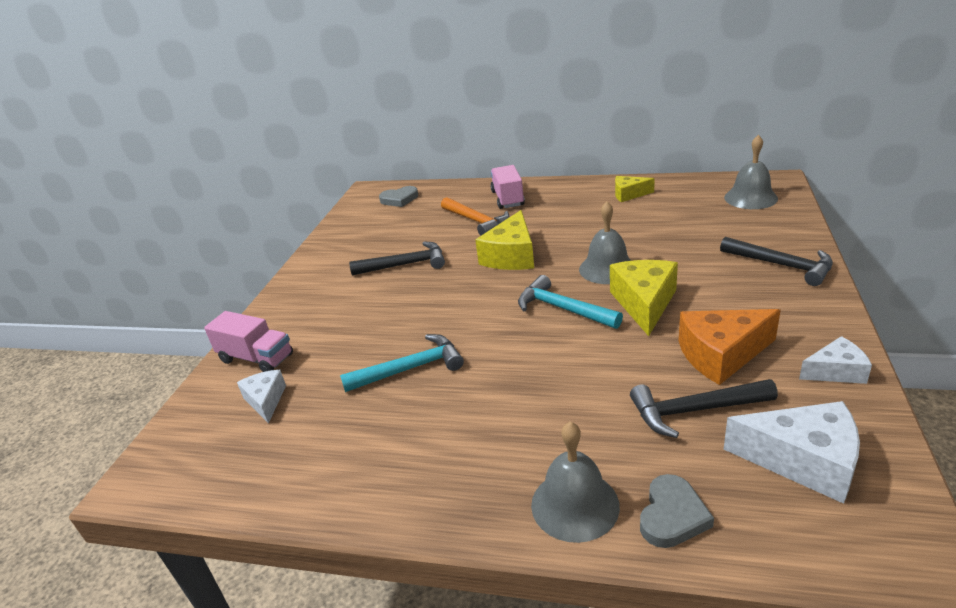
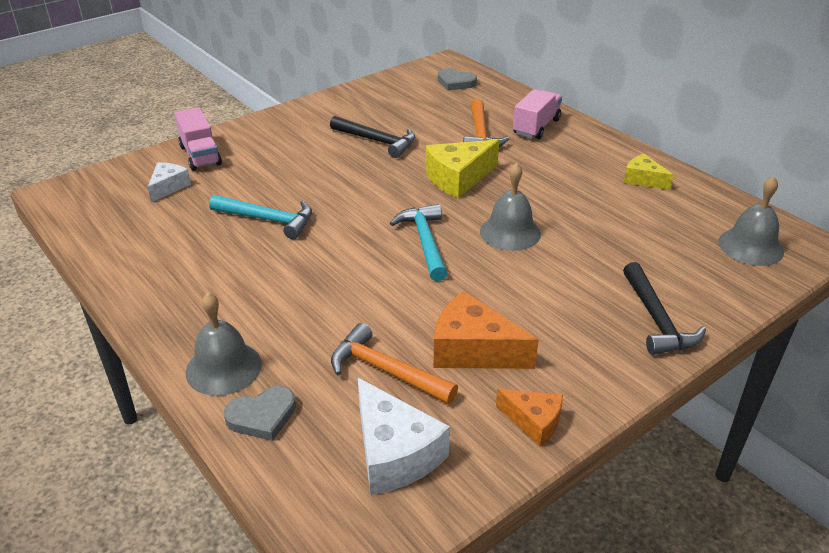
camera: 35 degrees right, 5 degrees up
(644, 303) = (488, 276): yellow cheese -> none
(694, 411) = (385, 370): black hammer -> orange hammer
(836, 371) = (533, 422): white cheese -> orange cheese

